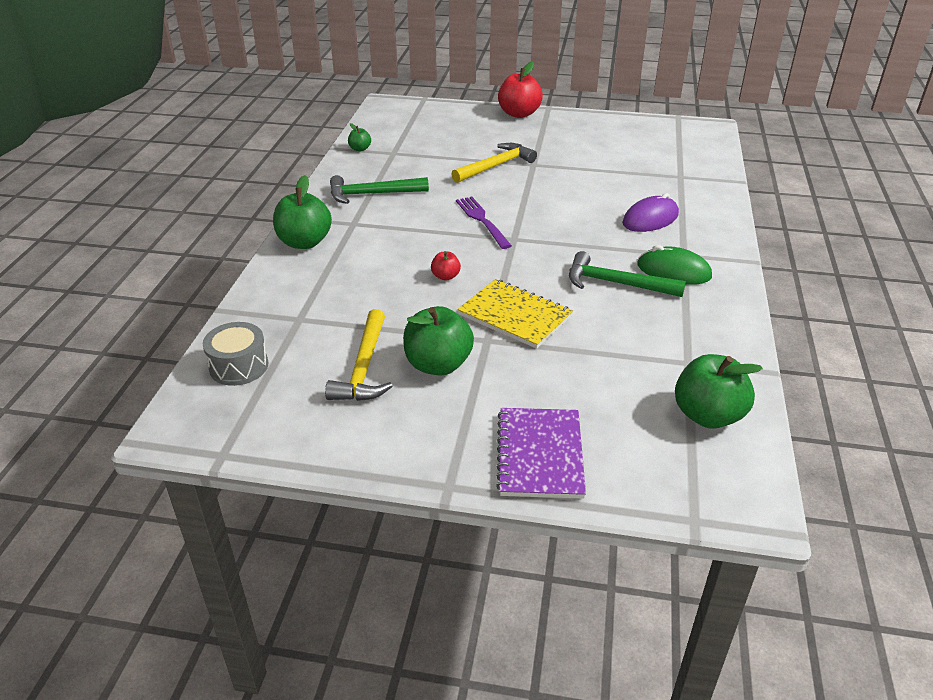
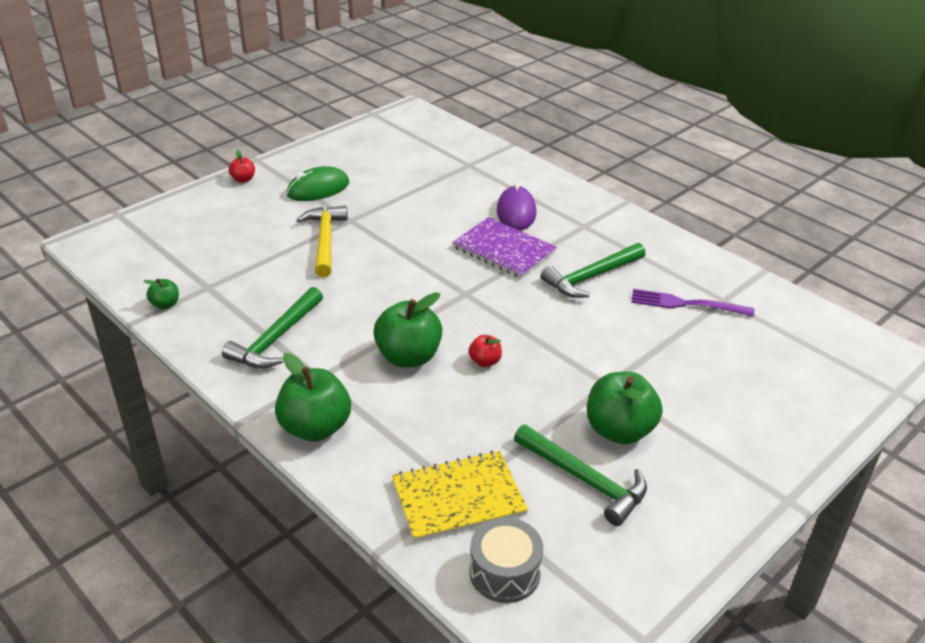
camera: 55 degrees left, 0 degrees up
(364, 368) = (584, 480): yellow hammer -> green hammer
(482, 220) = (414, 296): purple fork -> purple fork (686, 304)
(514, 316) = (586, 352): yellow notebook -> yellow notebook (458, 498)
(519, 114) = (243, 179): red apple -> red apple, size x0.49
(540, 454) = (781, 429): purple notebook -> purple notebook (504, 250)
(673, 271) = (602, 242): green mouse -> green mouse (318, 189)
(708, 415) = (791, 325): green apple -> green apple (408, 357)

